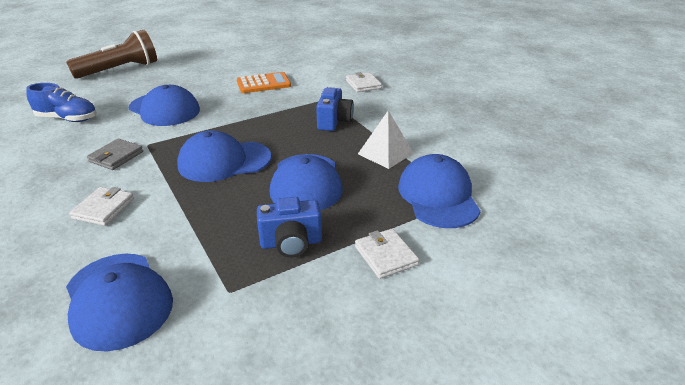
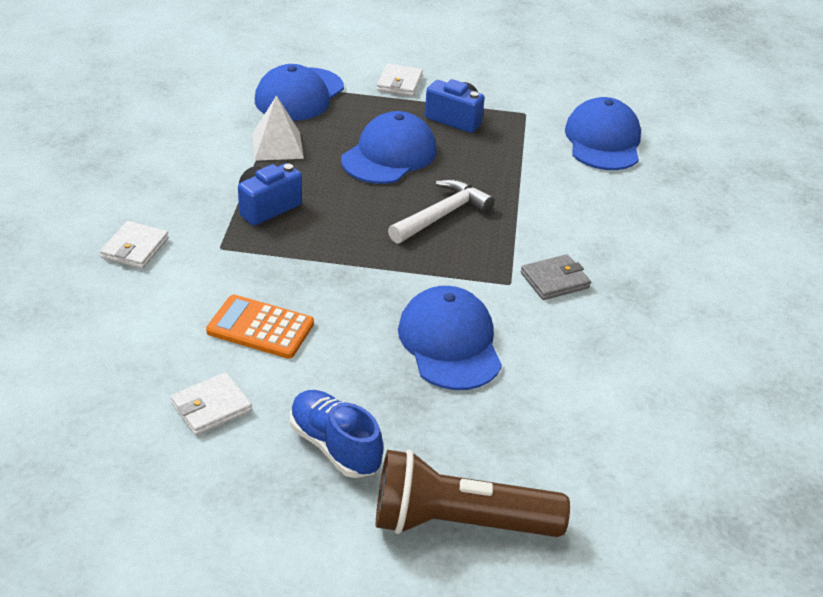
camera: 145 degrees left, 5 degrees up
(67, 119) = (597, 395): blue shoe -> blue shoe (334, 446)
(103, 208) = (591, 218): white wallet -> white wallet (211, 407)
(224, 161) = (442, 215): blue cap -> white hammer

